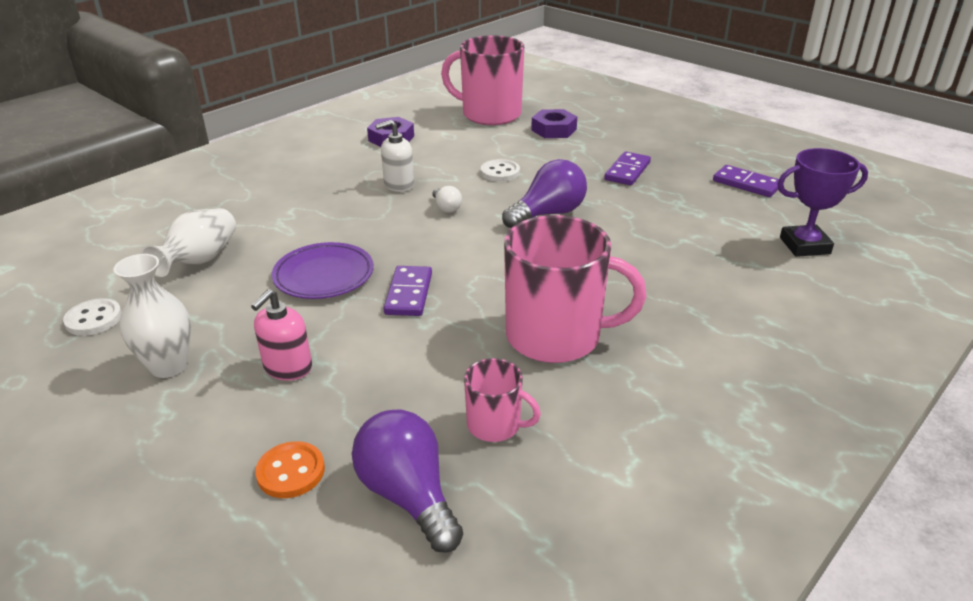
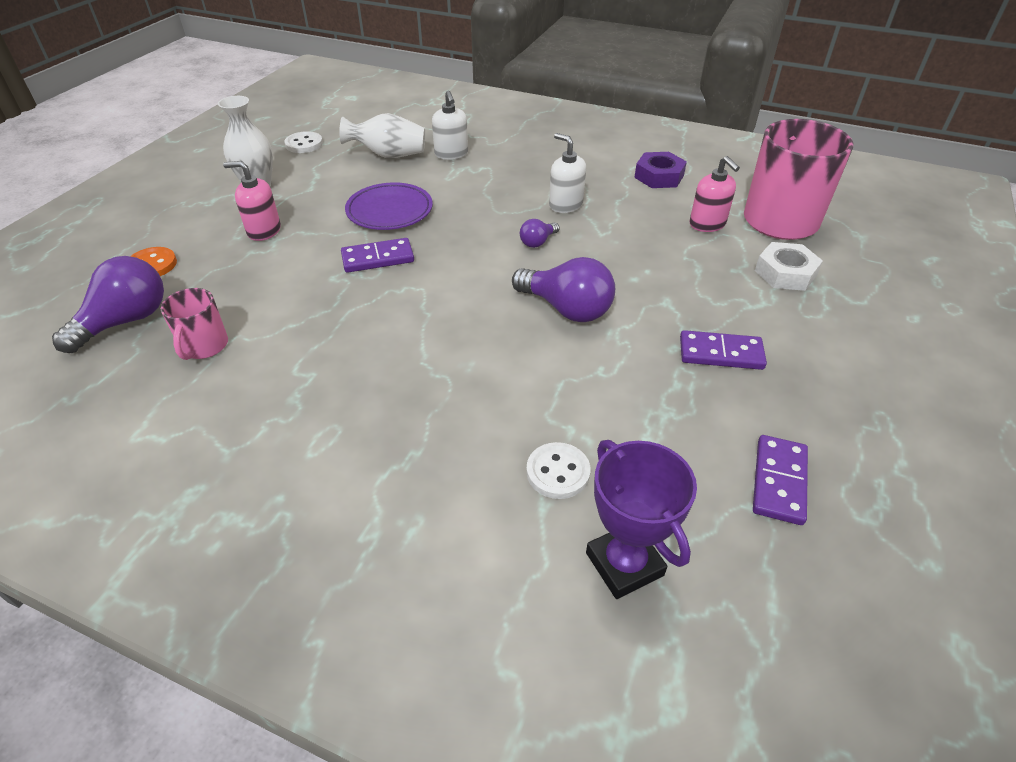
camera: 70 degrees right, 10 degrees up
(242, 223) = (451, 154): none -> white soap dispenser
(446, 208) = (538, 242): white light bulb -> purple light bulb
(476, 138) = (707, 224): none -> pink soap dispenser
(500, 172) = (638, 257): white button -> white button (558, 472)
(554, 130) = (785, 273): purple nut -> white nut
(556, 336) = (335, 357): pink mug -> none

